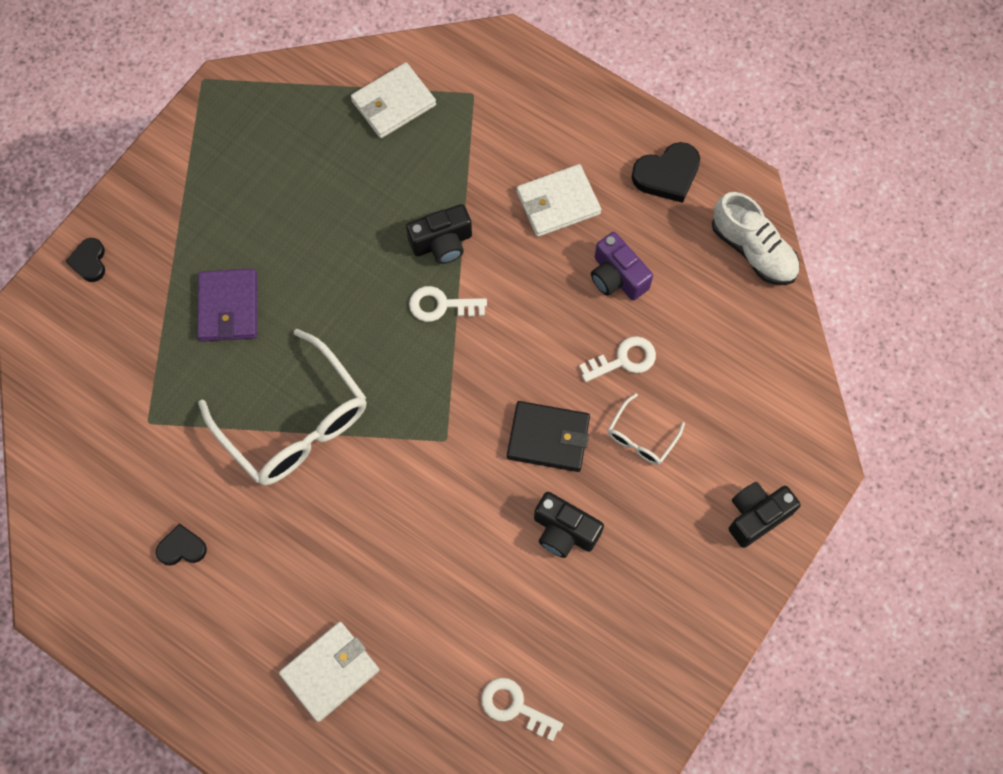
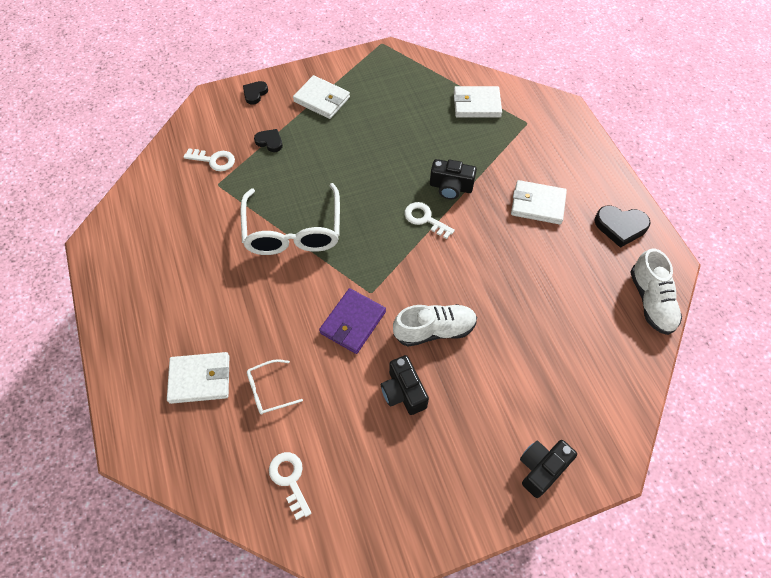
camera: 35 degrees right, 10 degrees down
(182, 548) = (180, 257): black heart -> black heart (270, 142)
(188, 216) = (322, 99): none -> white wallet
(228, 307) = (306, 153): purple wallet -> purple wallet (353, 322)
(548, 438) = (434, 330): black wallet -> white shoe
(617, 277) = (546, 265): purple camera -> none
(624, 360) = (517, 314): white key -> white key (214, 160)
(641, 437) = (495, 367): white glasses -> white glasses (269, 390)
(756, 516) = (541, 469): black camera -> black camera turned 45 degrees counterclockwise

